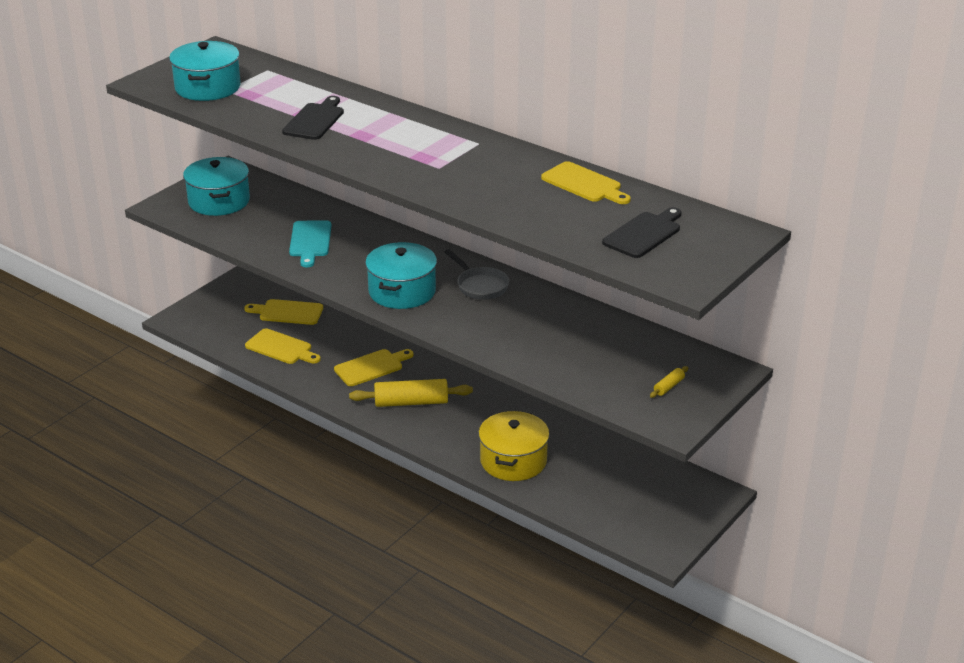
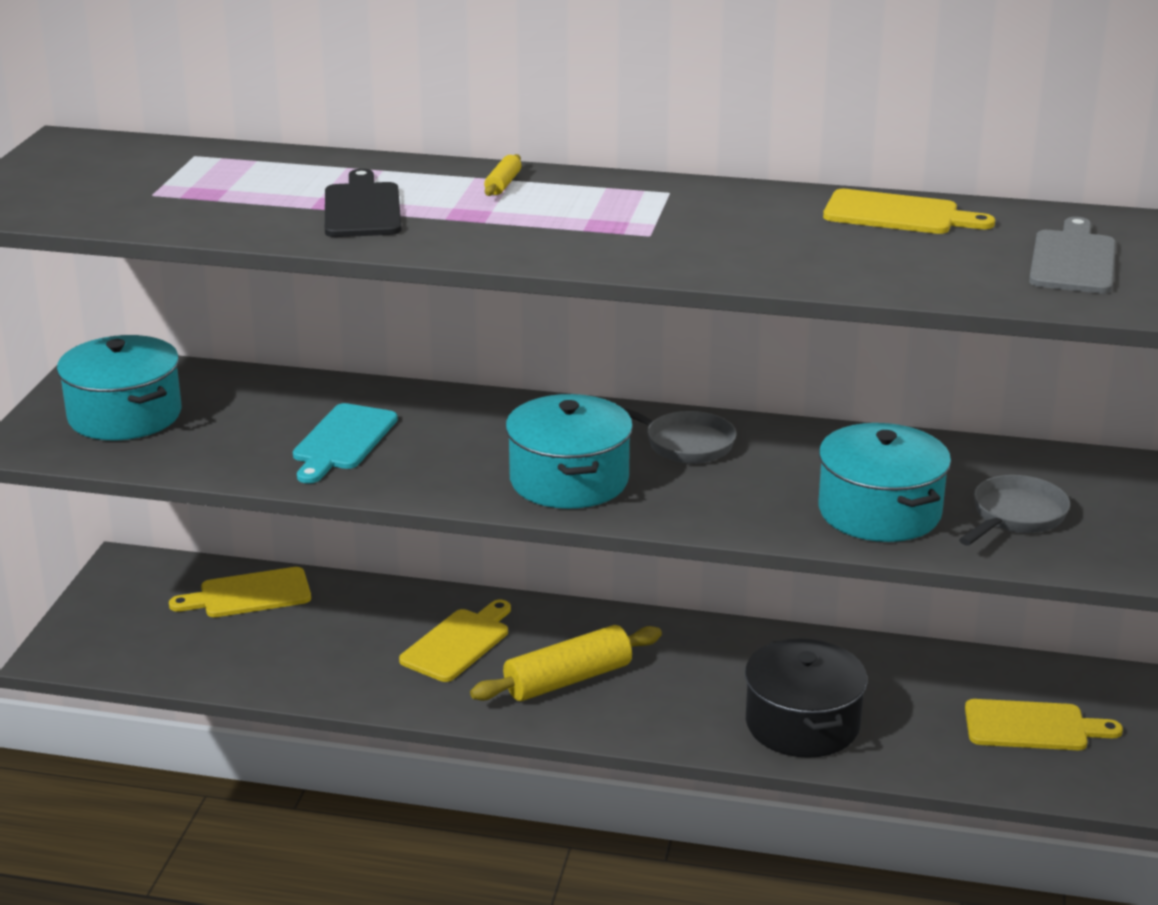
camera: 25 degrees left, 5 degrees down
(208, 87) = (115, 196): turquoise pot -> turquoise pot (879, 511)
(281, 348) = (282, 652): yellow cutting board -> yellow cutting board (1032, 726)
(310, 241) = (343, 441): turquoise cutting board -> turquoise cutting board turned 45 degrees clockwise
(513, 461) = (802, 724): yellow pot -> black pot
(616, 373) = (1015, 516): none -> grey pan
(644, 234) = (1073, 260): black cutting board -> grey cutting board
(669, 386) = (1109, 516): yellow rolling pin -> yellow rolling pin (503, 184)

